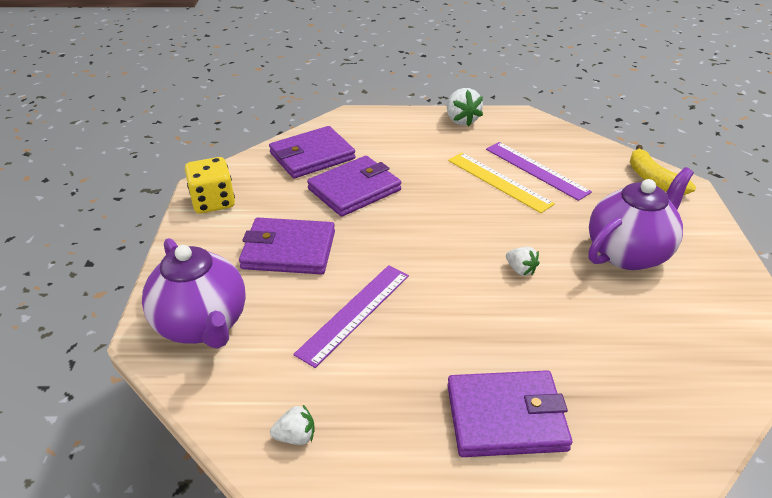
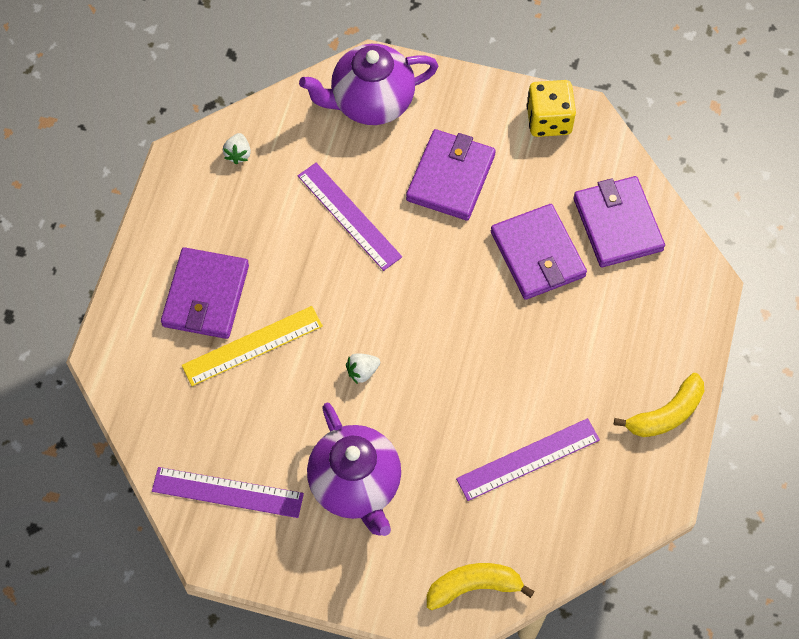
camera: 105 degrees right, 25 degrees up
(461, 120) = (666, 414): white strawberry -> yellow banana
(499, 181) = (515, 408): yellow ruler -> yellow ruler (252, 346)
(707, 338) = (227, 492): none -> purple ruler

